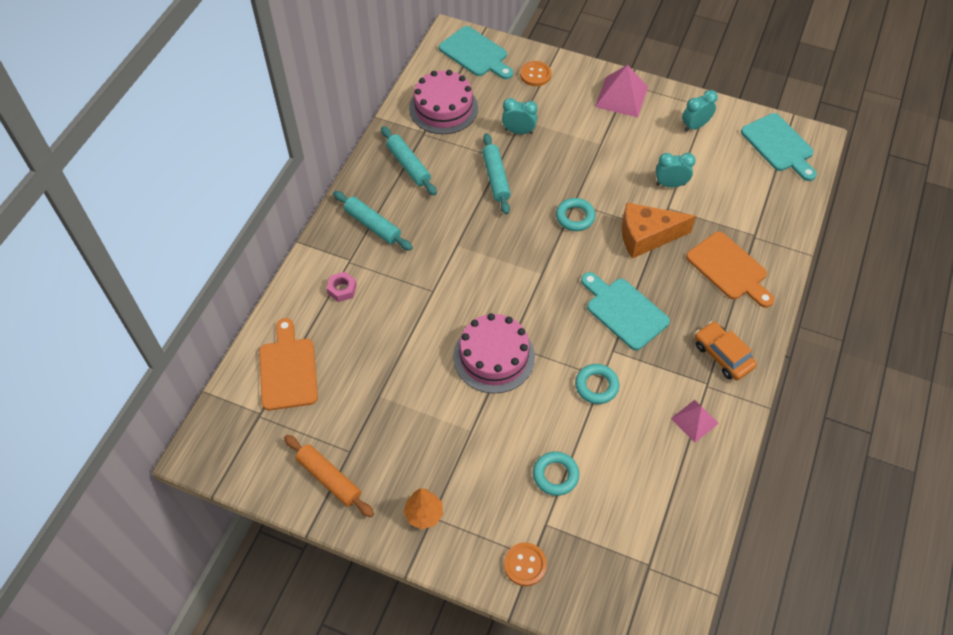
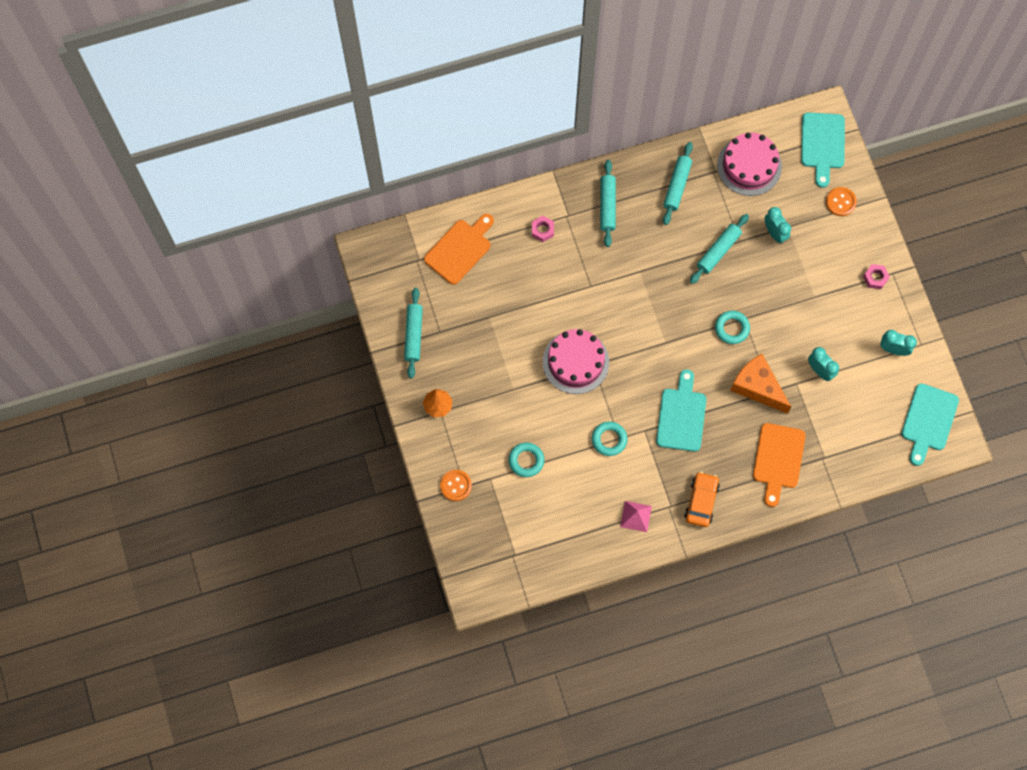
camera: 50 degrees right, 15 degrees up
(329, 479) = (413, 335): orange rolling pin -> turquoise rolling pin
(621, 96) = (875, 278): pink pyramid -> pink nut

